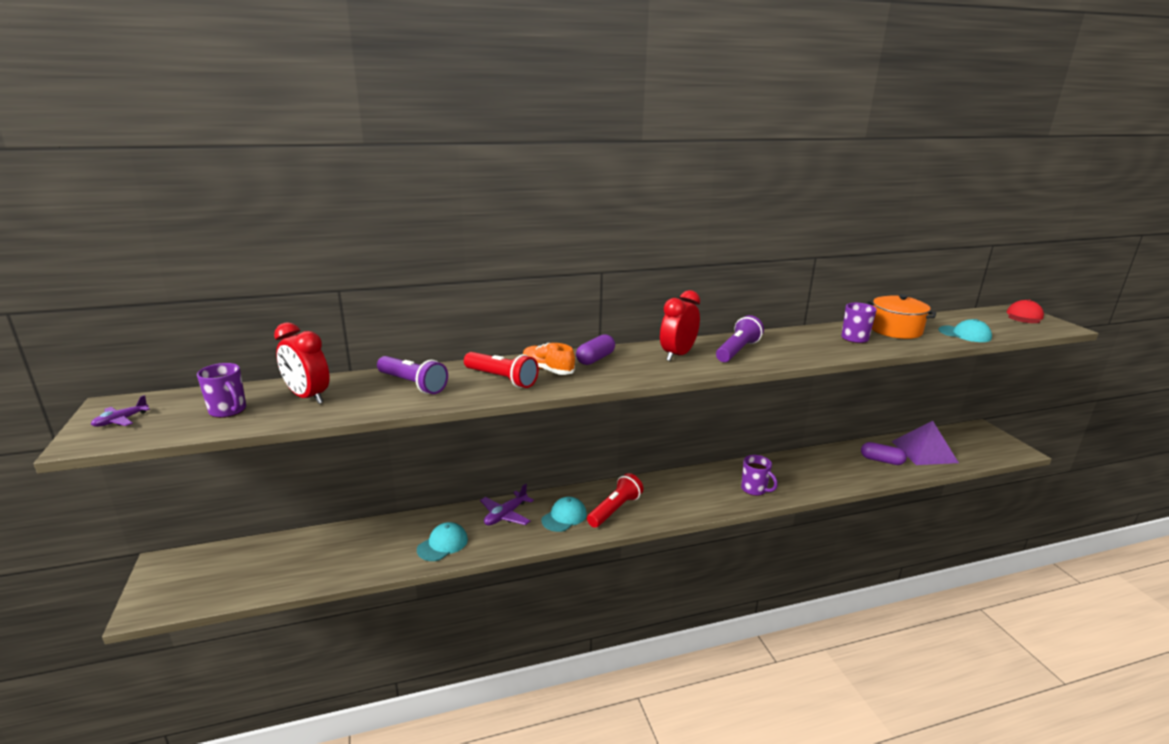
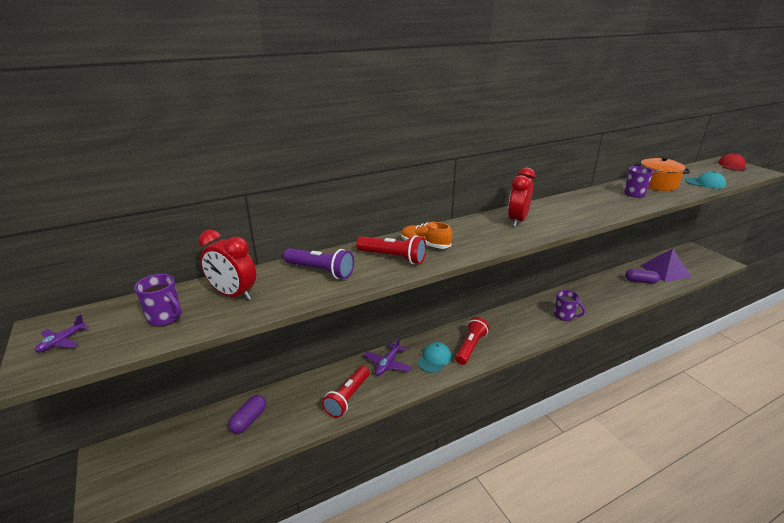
camera: 10 degrees left, 5 degrees up
(443, 544) = (347, 398): turquoise cap -> red flashlight
(595, 359) = (456, 231): purple capsule -> purple capsule (249, 420)
(737, 351) = (559, 212): purple flashlight -> none

